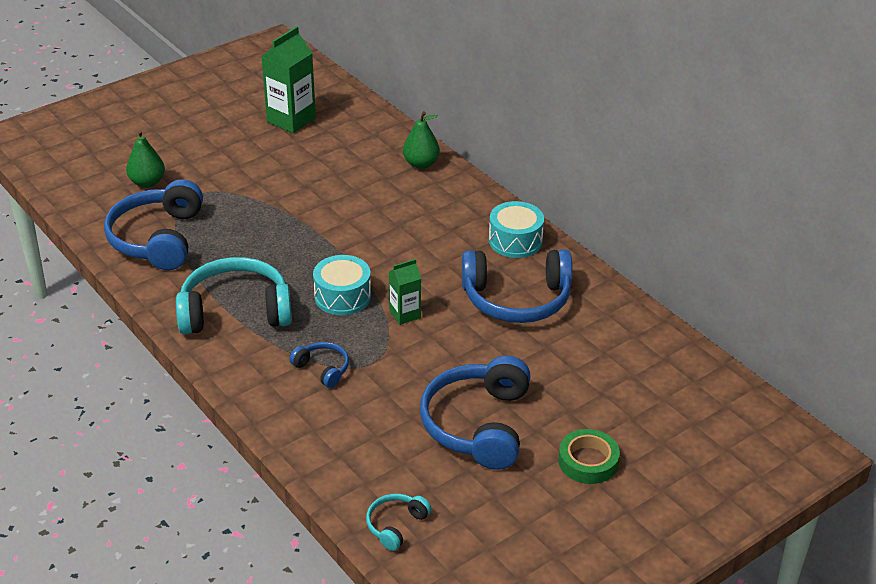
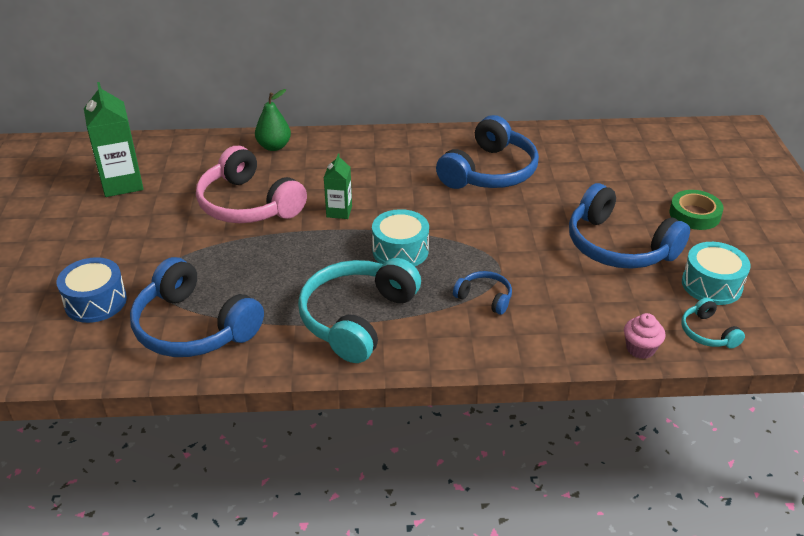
camera: 55 degrees left, 0 degrees up
(147, 182) = (95, 302): green pear -> blue drum
(322, 369) = (484, 298): blue headphones -> blue headphones turned 45 degrees clockwise
(326, 191) = (248, 204): none -> pink headphones
(335, 487) = (640, 349): none -> pink cupcake
(405, 314) = (456, 228): green carton -> green carton (339, 211)
(515, 241) = (421, 145): turquoise drum -> turquoise drum (711, 285)

